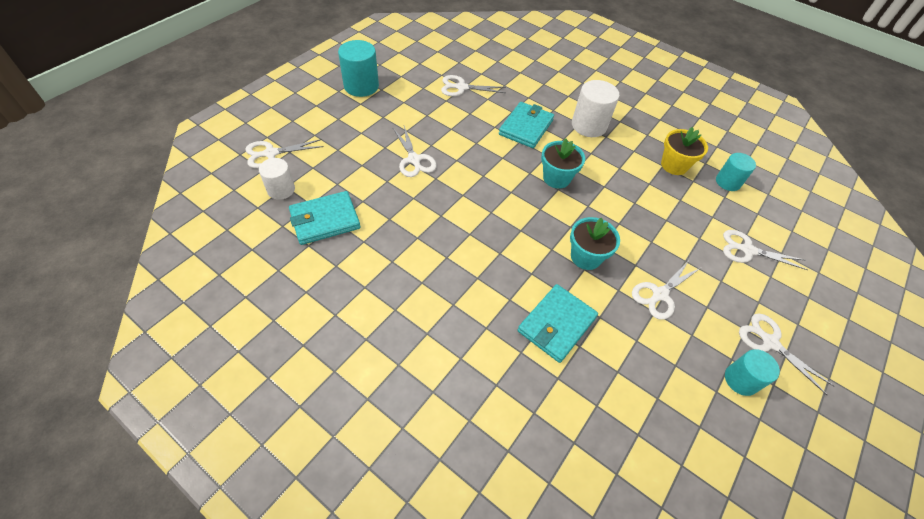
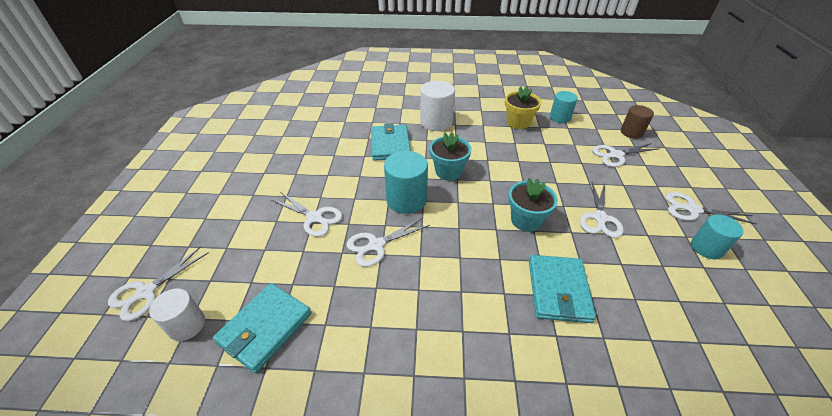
camera: 30 degrees left, 10 degrees down
(361, 86) = (208, 178): turquoise cylinder -> turquoise cylinder (406, 200)
(461, 87) = (309, 138): white scissors -> white scissors (376, 245)
(796, 238) = (631, 132): none -> brown cylinder

